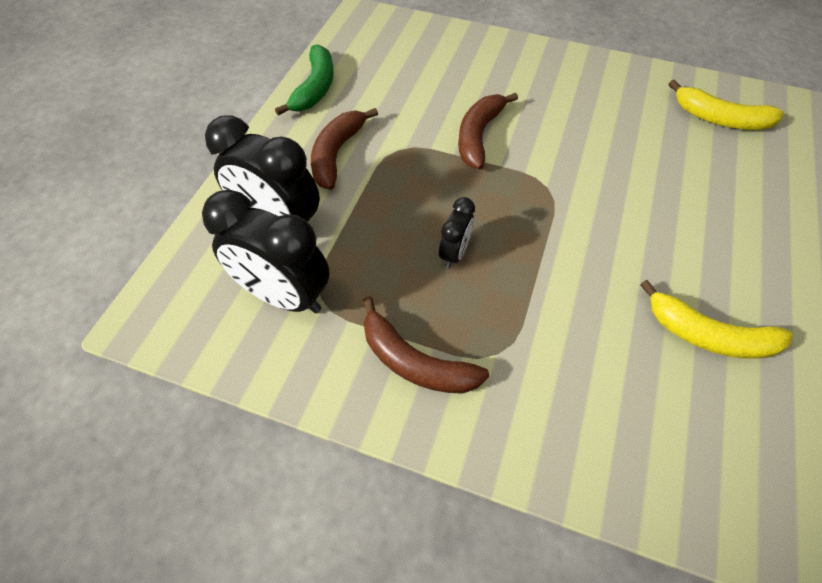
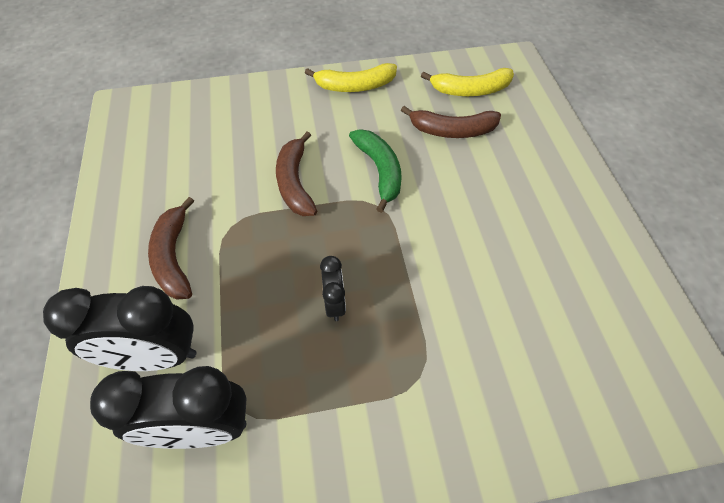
camera: 30 degrees left, 0 degrees up
(315, 88) = (114, 198): green banana -> green banana (379, 171)
(415, 362) = (357, 425): brown banana -> brown banana (452, 130)
(708, 335) = (558, 275): yellow banana -> yellow banana (355, 86)

